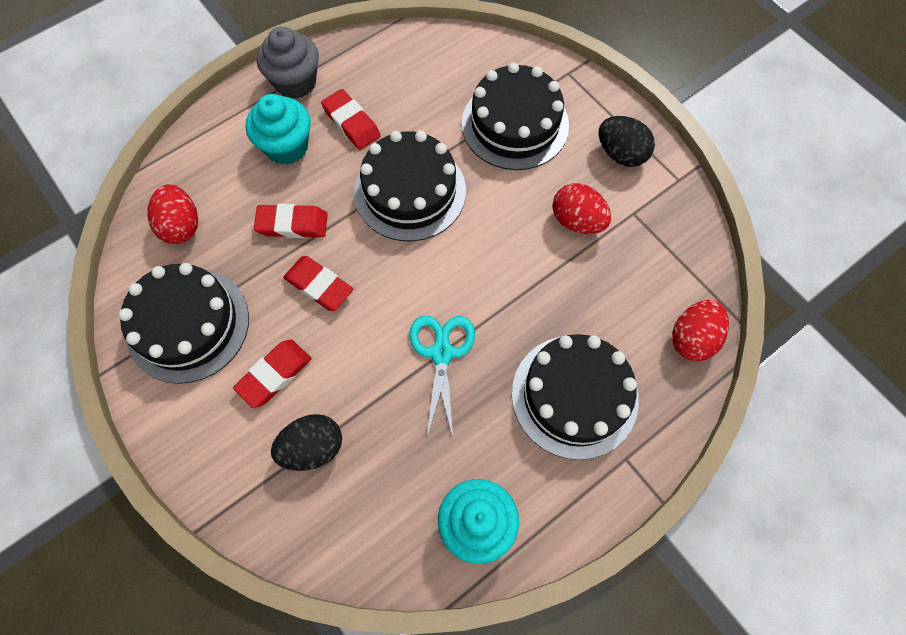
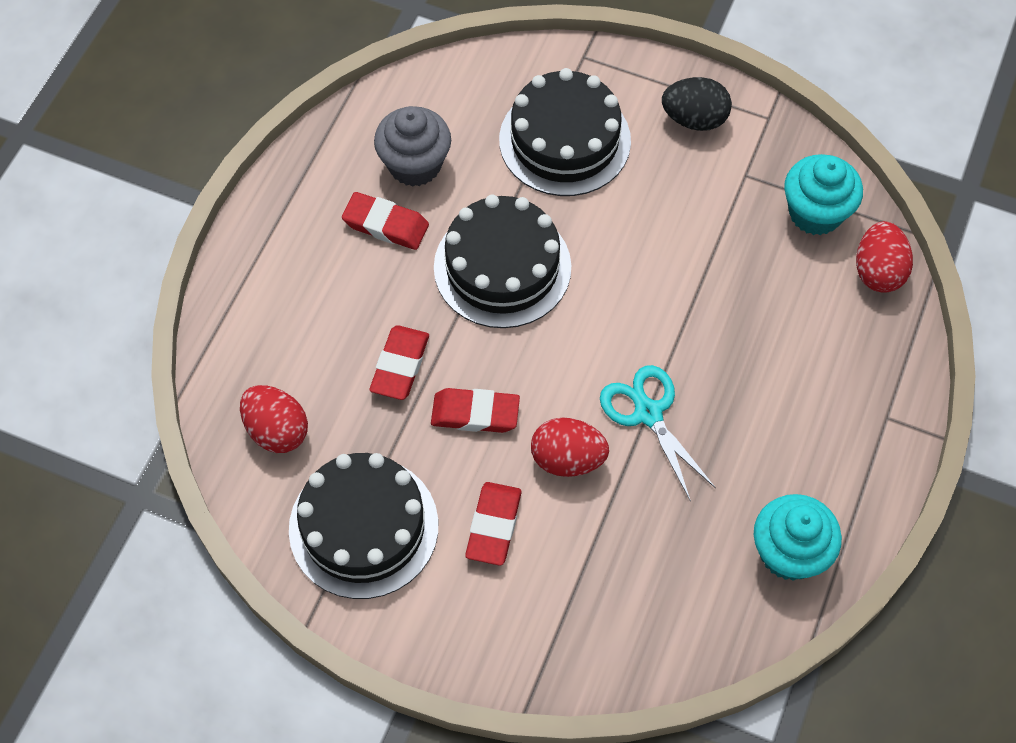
camera: 30 degrees left, 5 degrees down
(286, 146) = (332, 286): turquoise cupcake -> turquoise cupcake (815, 213)
(292, 224) = (400, 365): red eraser -> red eraser turned 45 degrees counterclockwise
(295, 82) = (288, 210): grey cupcake -> grey cupcake (415, 165)
(312, 447) = (583, 573): black egg -> none
(574, 396) = (803, 385): black cake -> none
(577, 221) = (695, 211): red egg -> red egg (567, 459)

